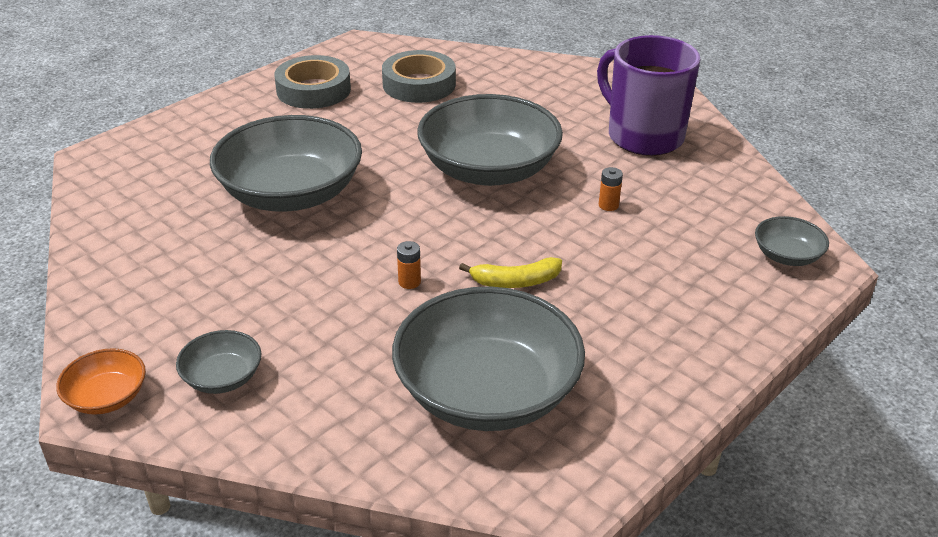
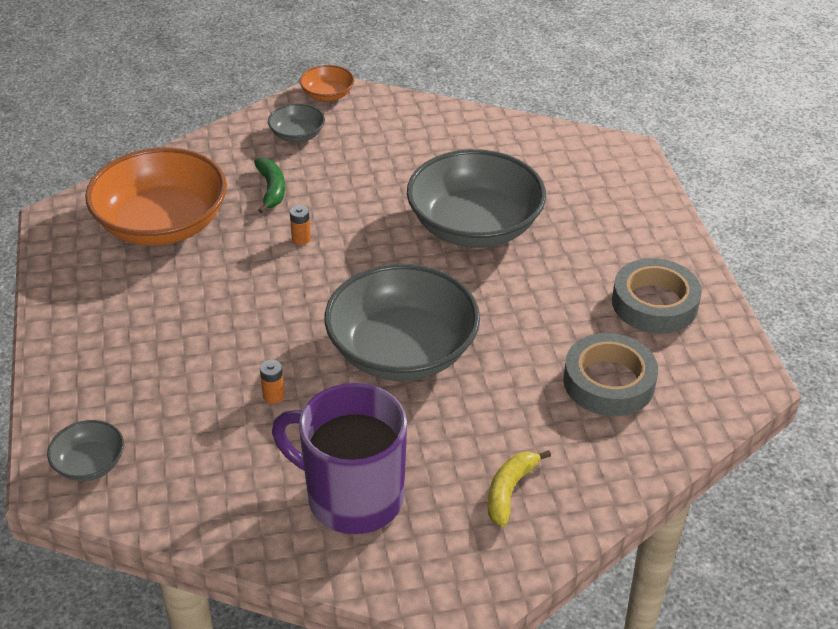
camera: 125 degrees right, 5 degrees up
(348, 342) = (271, 189): none -> green banana
(487, 392) = (162, 224): grey bowl -> orange bowl
(515, 282) = (243, 288): yellow banana -> yellow banana (509, 491)
(643, 136) = (352, 497): purple mug -> purple mug turned 150 degrees counterclockwise

